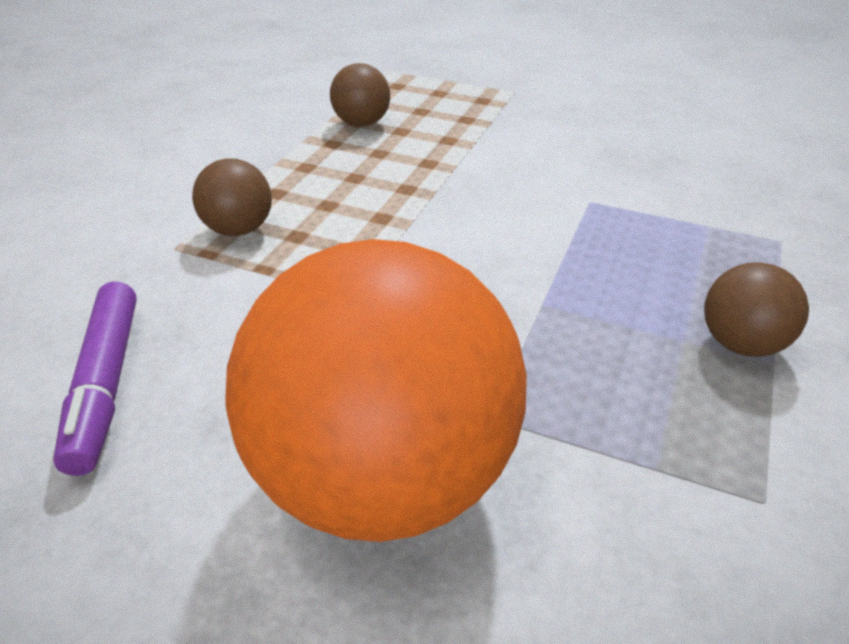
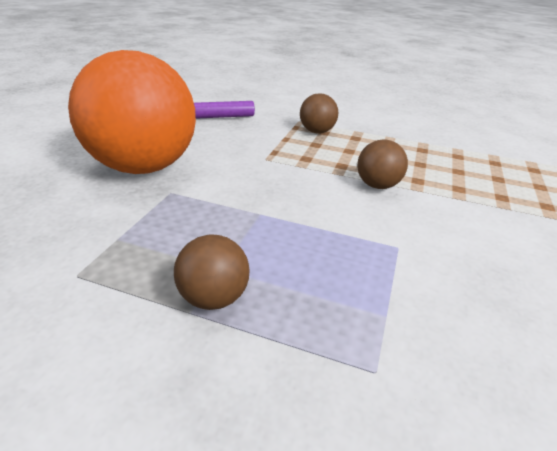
camera: 85 degrees right, 5 degrees down
(361, 123) = (457, 157): brown ball -> brown ball (377, 185)

